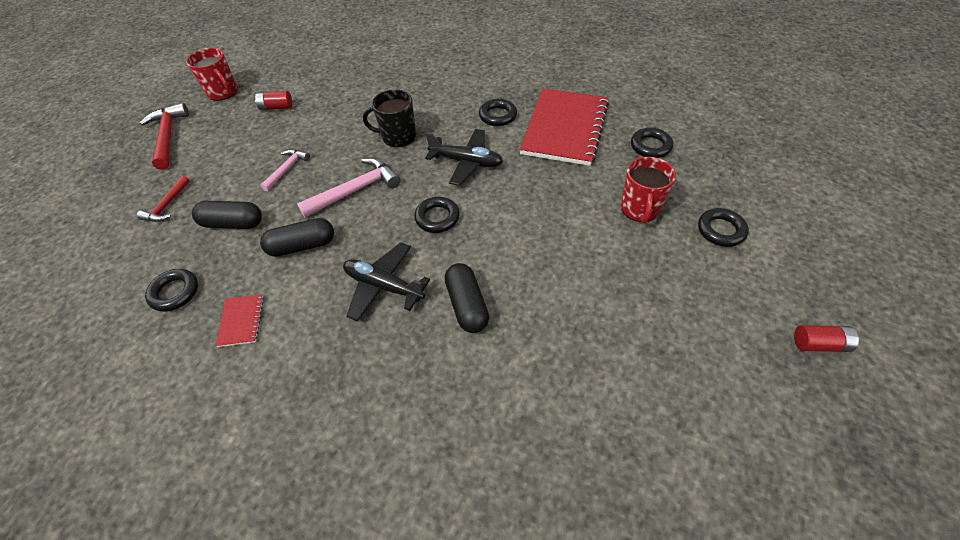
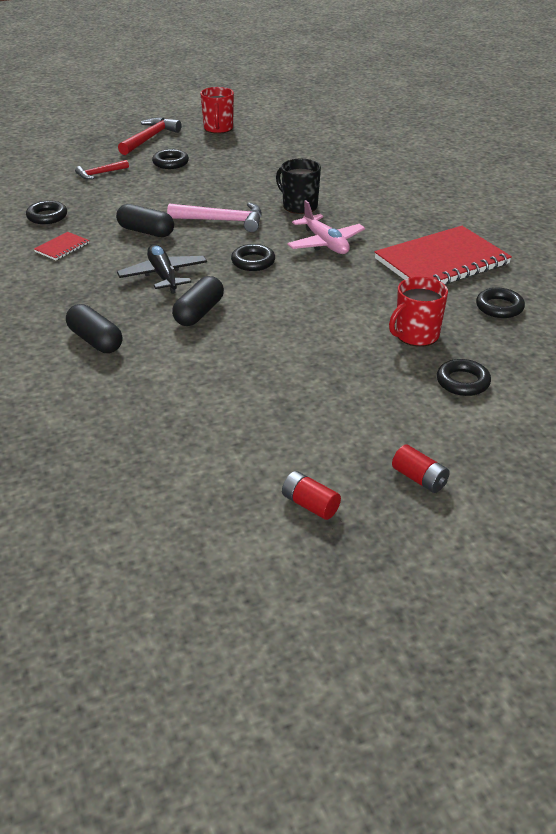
camera: 40 degrees right, 15 degrees down
(233, 223) = (123, 200): black capsule -> black capsule (95, 341)
(276, 107) = (240, 152): red battery -> red battery (310, 504)
(287, 169) = (196, 189): pink hammer -> none
(466, 162) = (325, 243): black plane -> pink plane
(497, 116) = (398, 229): black ring -> black ring (170, 163)

